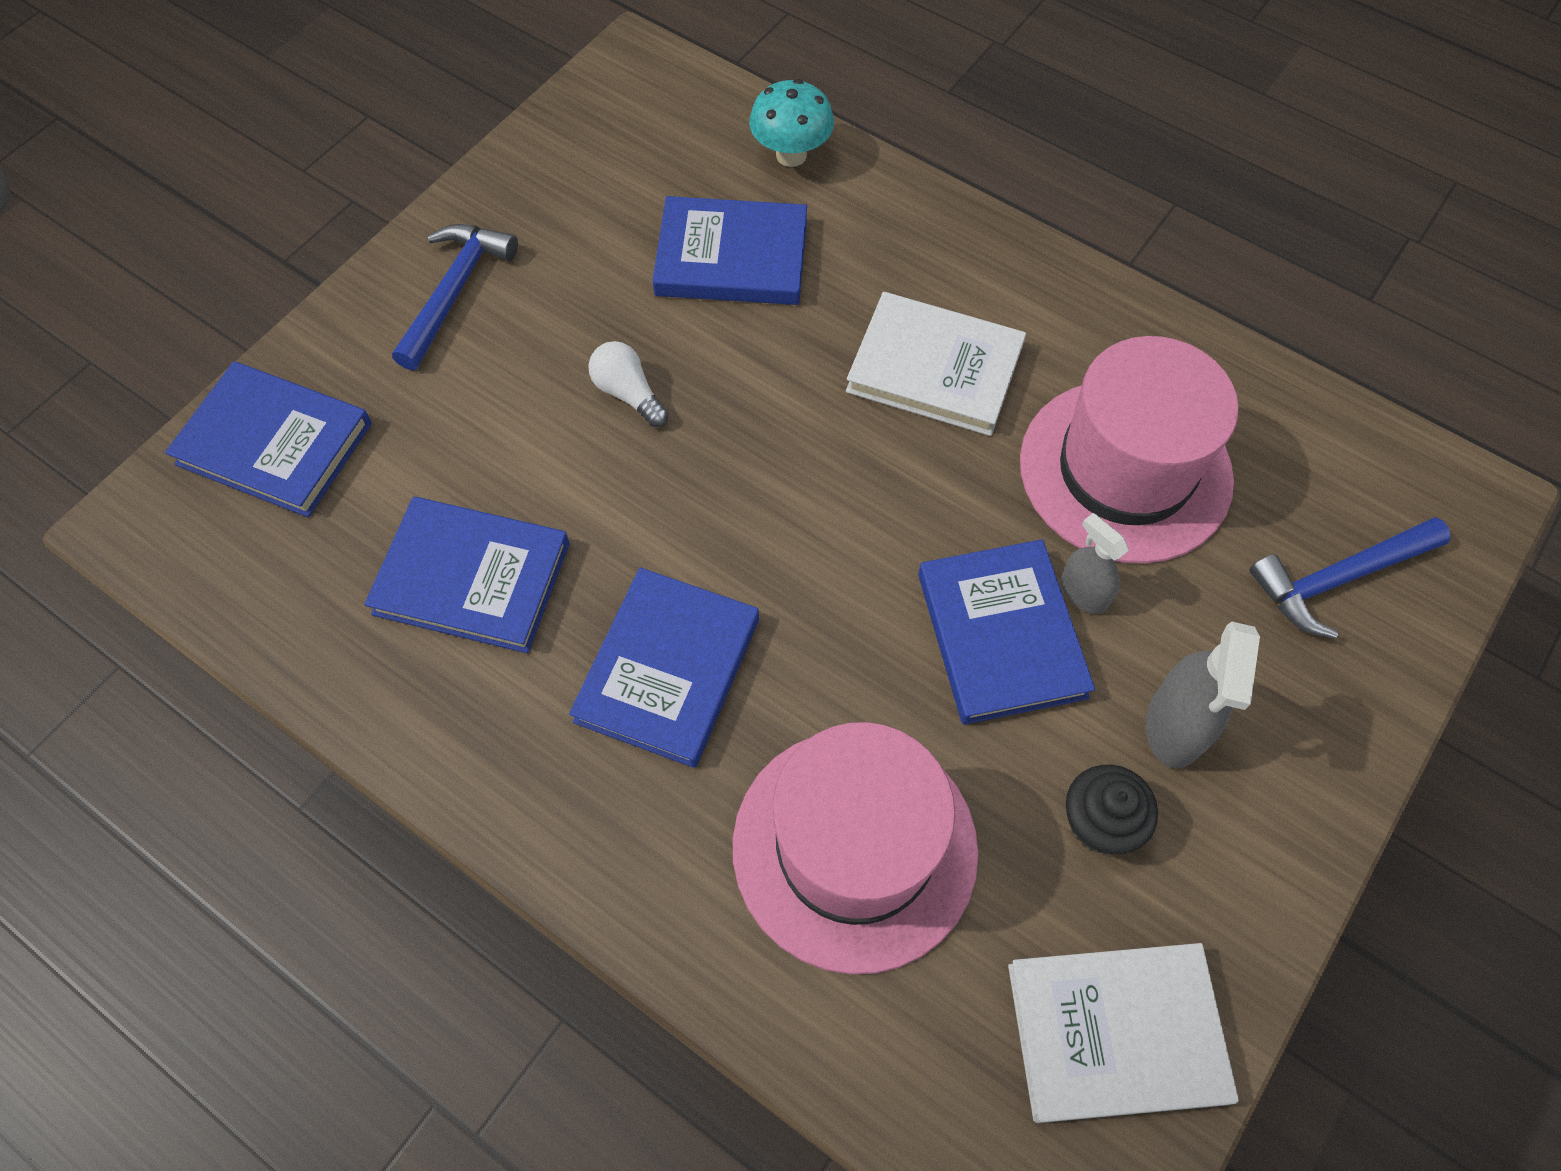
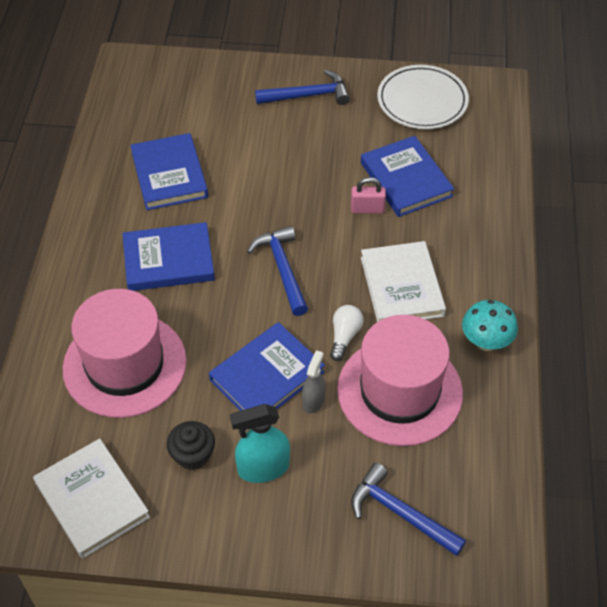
camera: 60 degrees right, 10 degrees down
(275, 443) = (190, 82): blue book -> none
(589, 156) = (422, 101): none -> white plate
(628, 393) = (299, 180): white light bulb -> white light bulb (344, 336)
(755, 335) = (367, 209): none -> pink padlock
(791, 155) = (489, 172): turquoise mushroom -> turquoise mushroom (486, 342)
(798, 508) = (282, 269): none -> blue hammer
(1175, 726) = (263, 468): grey spray bottle -> turquoise spray bottle

